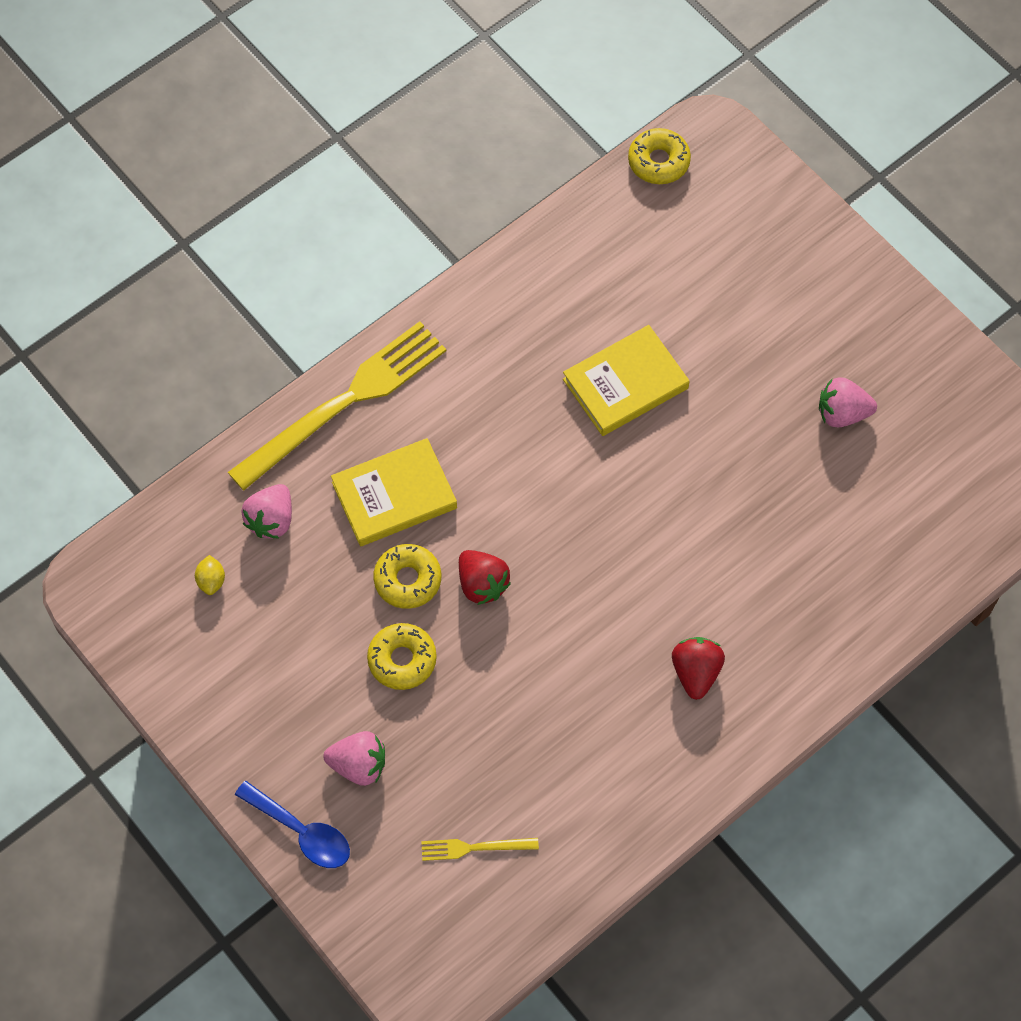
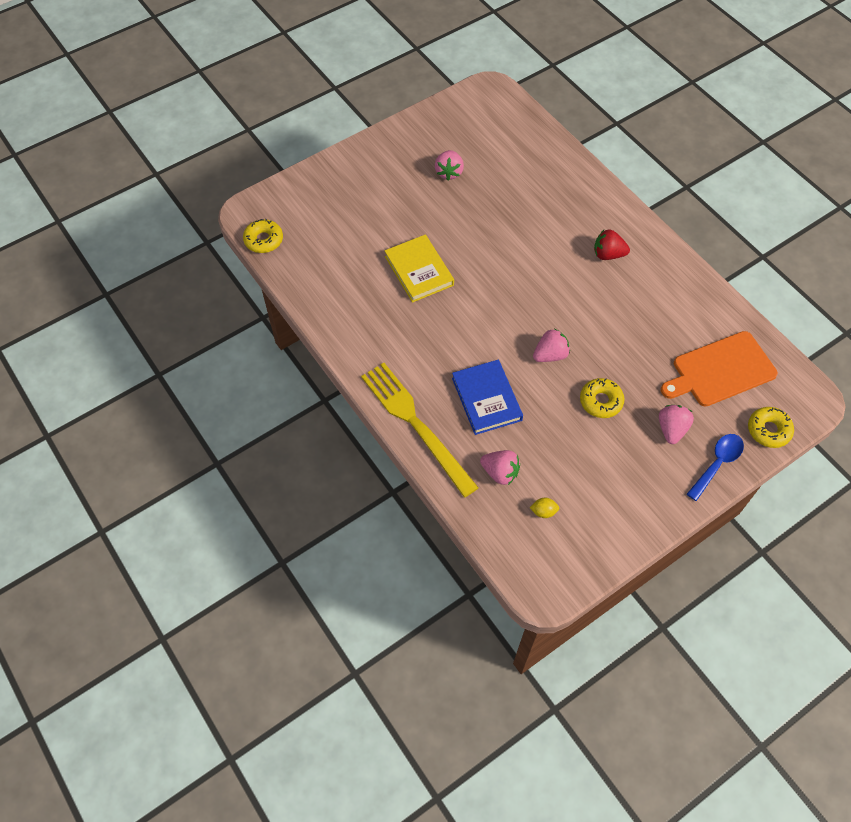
camera: 85 degrees left, 5 degrees down
(394, 495) = (486, 399): yellow book -> blue book
(407, 580) = (546, 395): yellow donut -> yellow donut (768, 430)
(474, 847) = (720, 370): yellow fork -> orange cutting board
(482, 584) = (550, 355): red strawberry -> pink strawberry

